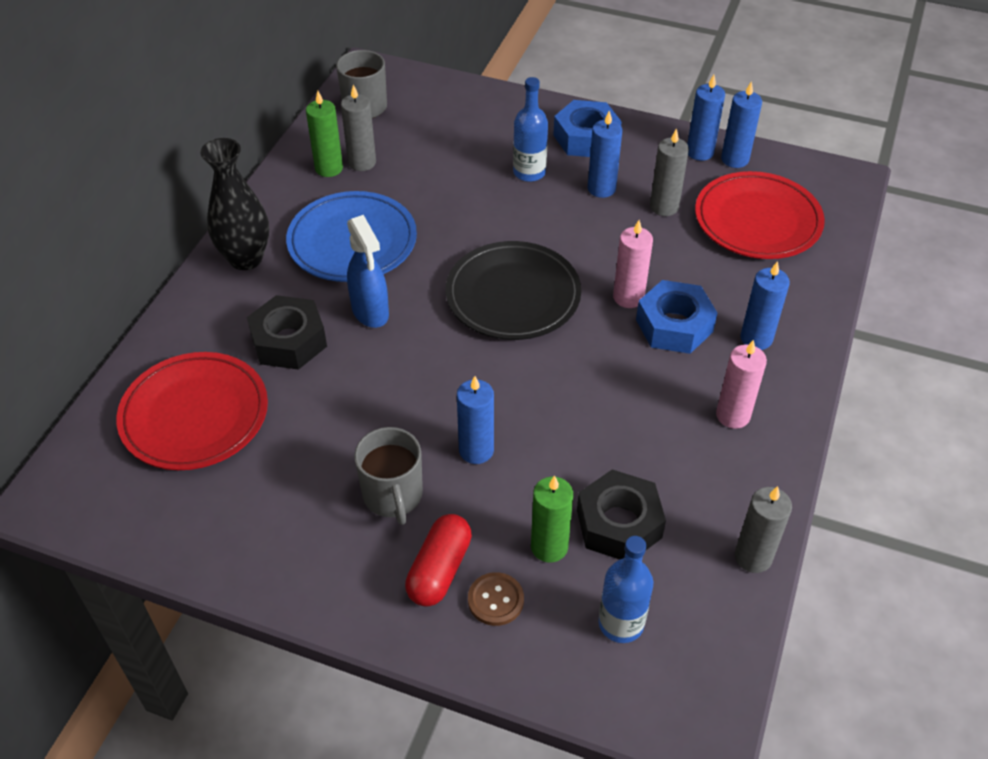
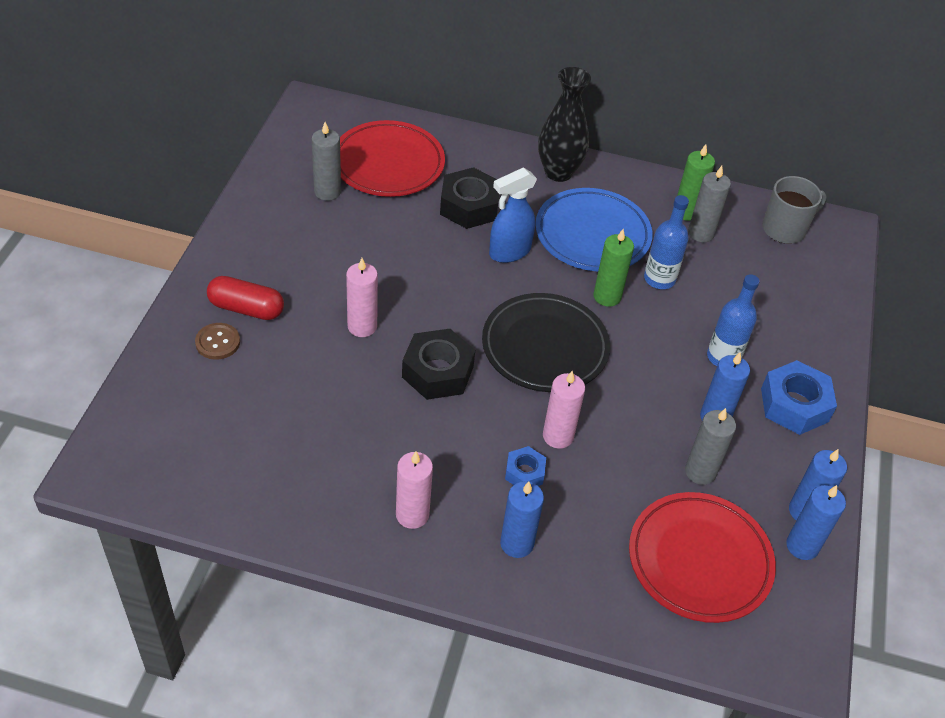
camera: 80 degrees right, 0 degrees up
(393, 496) = (315, 278): grey mug -> none
(476, 450) = (362, 326): blue candle -> pink candle
(549, 547) = (265, 375): green candle -> green candle (607, 296)
(619, 524) = (287, 421): black nut -> black nut (437, 372)
(621, 623) = (191, 420): blue bottle -> blue bottle (659, 279)
(674, 325) = (524, 472): blue nut -> blue nut, size x0.56
(753, 557) = (251, 518): grey candle -> grey candle (327, 192)

